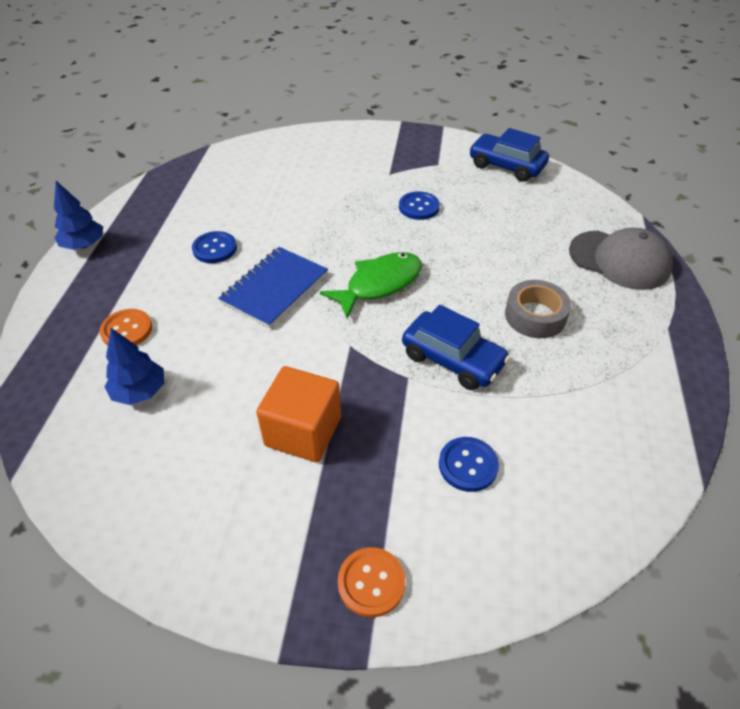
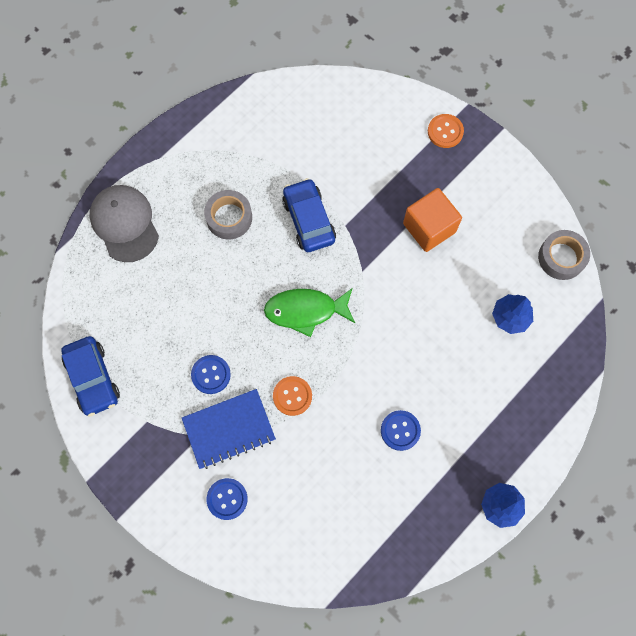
camera: 145 degrees left, 25 degrees up
(91, 499) = (561, 257): none -> grey tape
(127, 330) = (500, 379): orange button -> orange button (292, 396)
(275, 288) = (380, 354): blue notebook -> blue notebook (229, 429)
(468, 465) = (356, 154): blue button -> blue button (227, 499)

